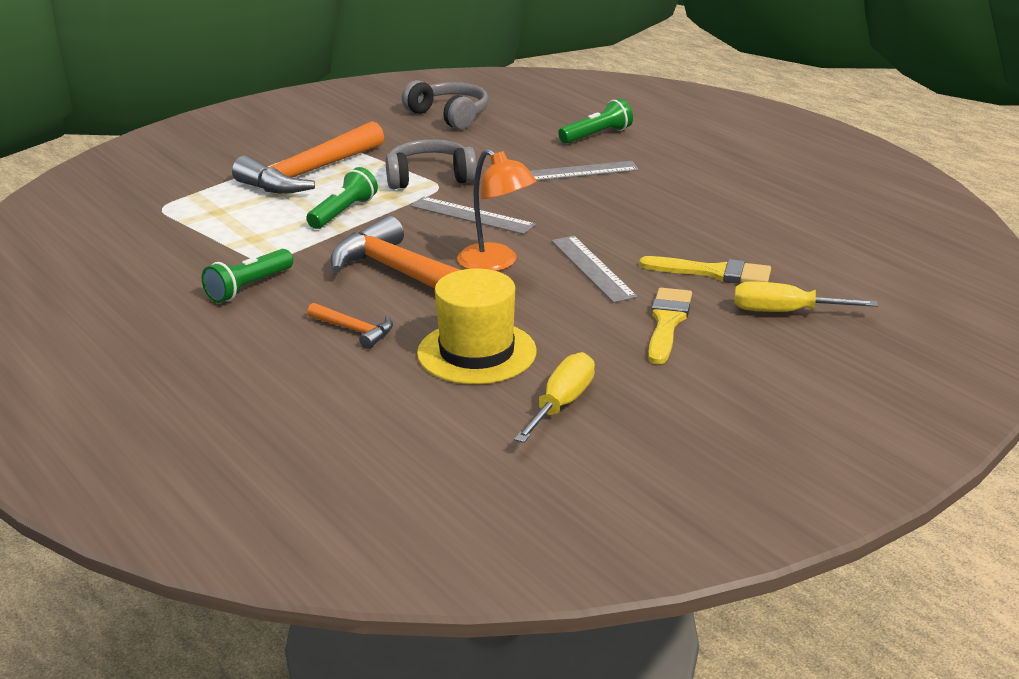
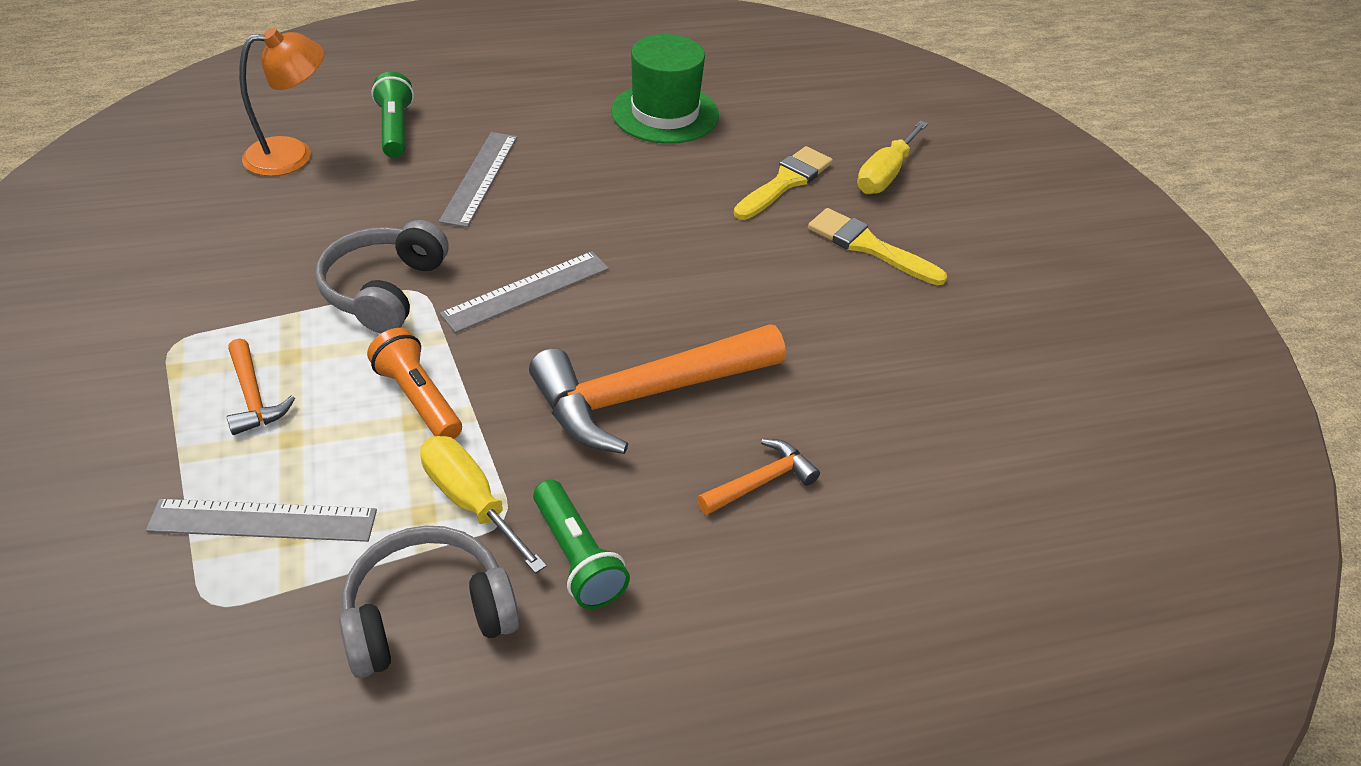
camera: 70 degrees left, 15 degrees up
(309, 173) = (253, 397): orange hammer -> orange hammer, size x0.46
(343, 212) = (418, 399): green flashlight -> orange flashlight
(449, 116) = (202, 212): grey headphones -> grey headphones (427, 615)
(477, 352) = (864, 395): yellow hat -> none
(496, 263) = (666, 313): orange lamp -> orange lamp (292, 155)
(562, 404) = (995, 369): yellow screwdriver -> yellow screwdriver (470, 502)
(592, 268) = (725, 251): grey ruler -> grey ruler (263, 521)
(744, 209) = (665, 113): none -> green hat

